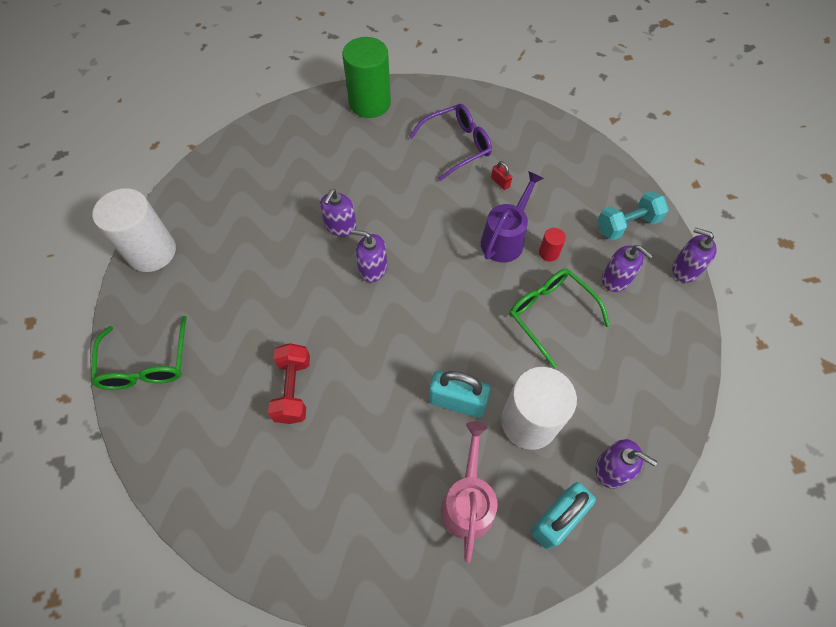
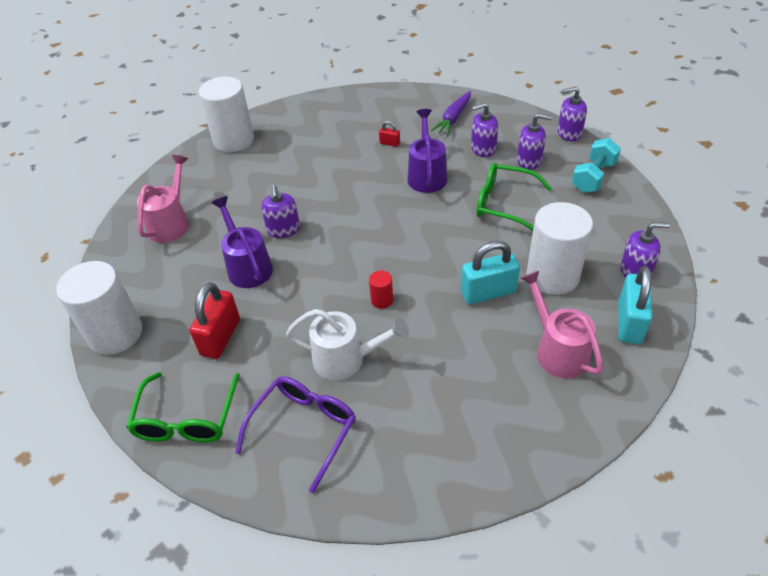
camera: 30 degrees left, 15 degrees down
(146, 364) = (186, 418): green glasses -> green glasses turned 45 degrees clockwise
(219, 304) = (220, 337): none -> red padlock
(261, 166) = (171, 223): none -> pink watering can
(286, 247) = (247, 266): none -> purple watering can
(293, 389) = (346, 359): red dumbbell -> white watering can
(370, 103) = (234, 140): green cylinder -> white cylinder
(372, 268) = (338, 244): purple soap dispenser -> purple soap dispenser (483, 149)
(457, 146) = (334, 136): purple glasses -> purple glasses (304, 429)
(548, 253) = (467, 168): red cylinder -> red cylinder (382, 300)
(583, 186) = (453, 118): none -> purple carrot
(627, 225) = (506, 127): turquoise dumbbell -> turquoise dumbbell (593, 177)

